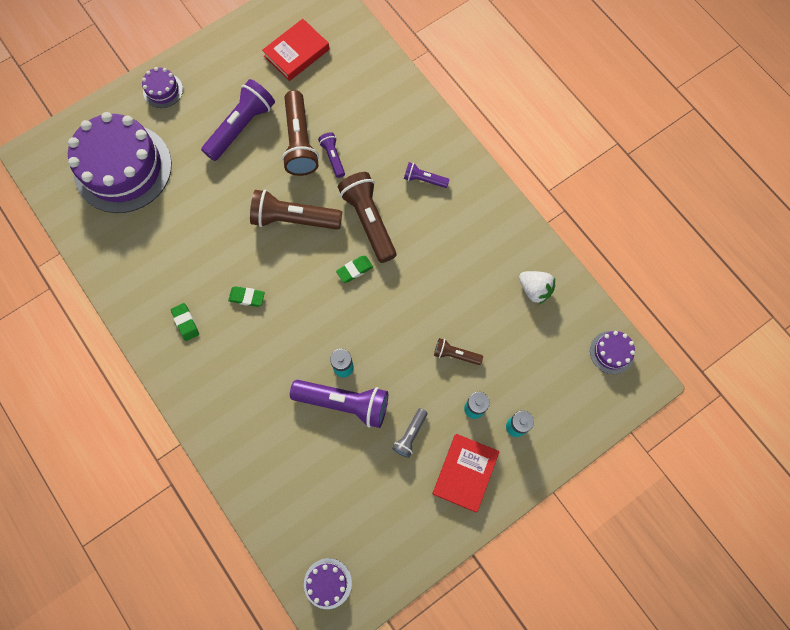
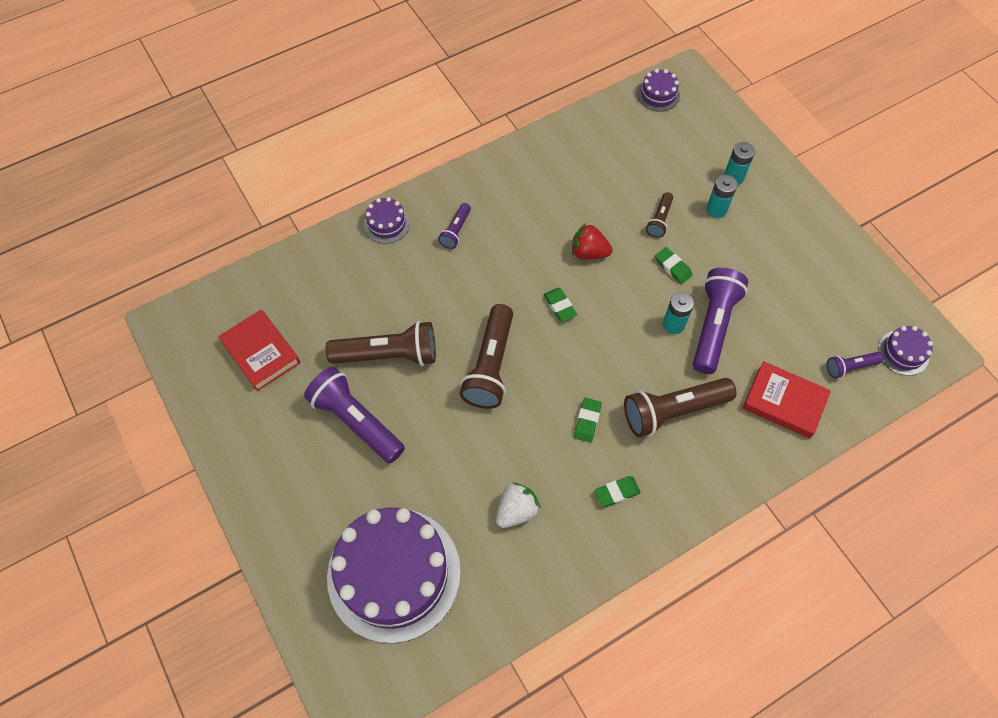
camera: 85 degrees left, 10 degrees down
(163, 90) = (282, 520): purple cake -> purple cake (386, 224)
(333, 157) = (415, 320): purple flashlight -> purple flashlight (850, 367)
(369, 221) = (500, 288): brown flashlight -> brown flashlight (673, 411)
(404, 367) = (673, 267): none -> green eraser
(410, 435) = (745, 267): grey flashlight -> none
(413, 292) = (588, 252): none -> red strawberry
(465, 473) = (781, 223): red book -> red book (784, 402)
(534, 289) = (591, 147): white strawberry -> white strawberry (516, 510)

